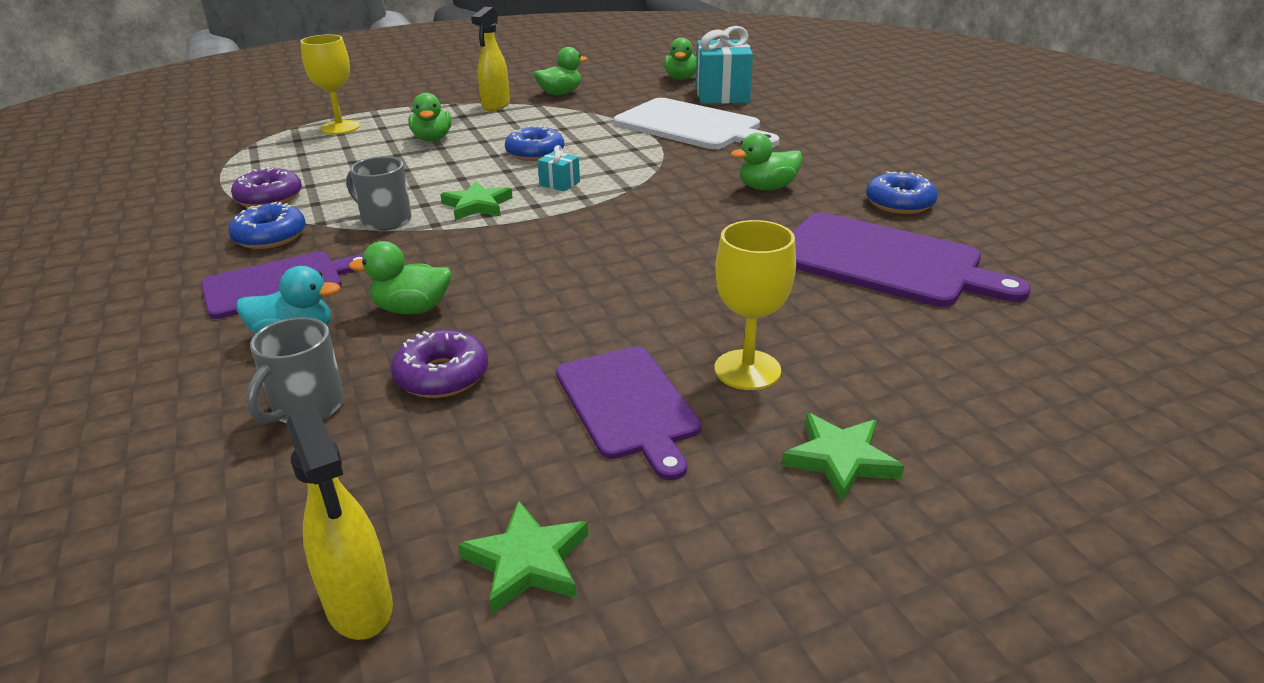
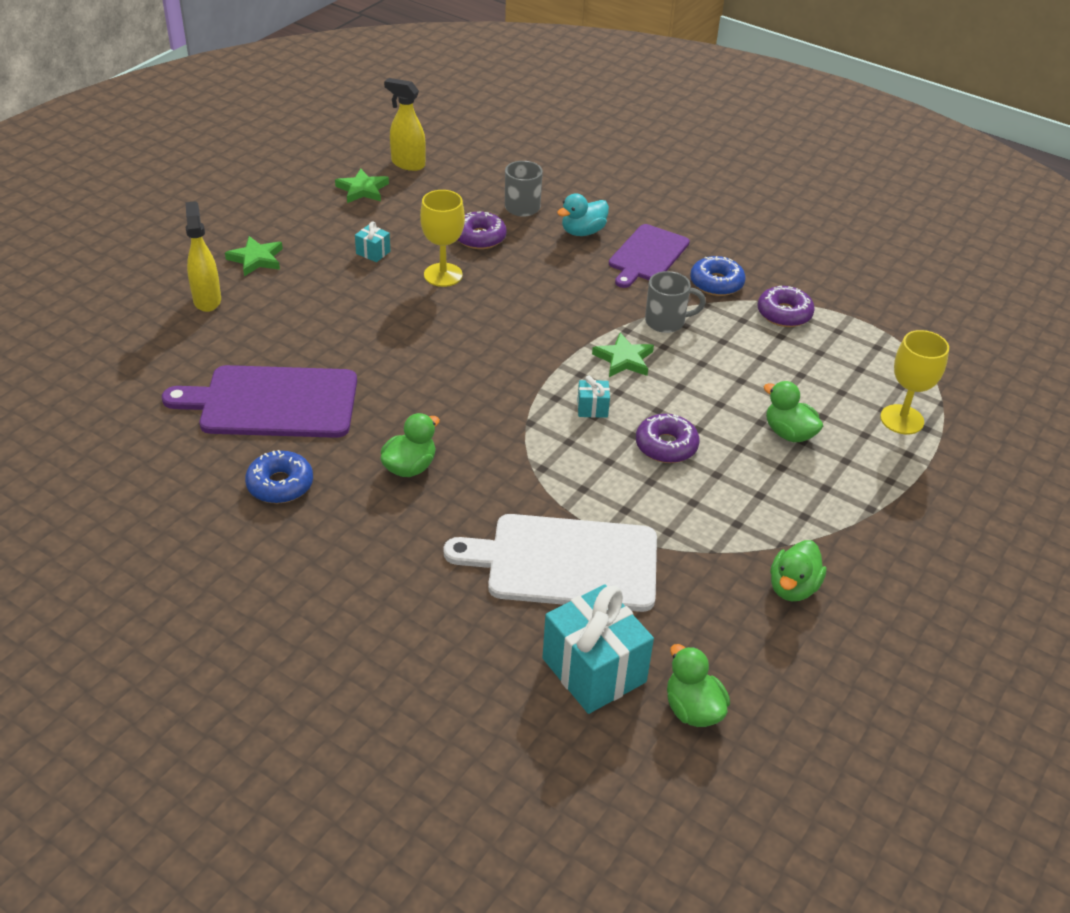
camera: 145 degrees right, 10 degrees up
(412, 309) = (546, 265): green duck -> none
(495, 105) = (823, 525): yellow spray bottle -> yellow spray bottle (207, 300)
(535, 153) = (666, 446): blue donut -> purple donut
(628, 405) = (373, 252): purple cutting board -> turquoise gift
(747, 370) = (324, 289): yellow goblet -> yellow goblet (443, 275)

